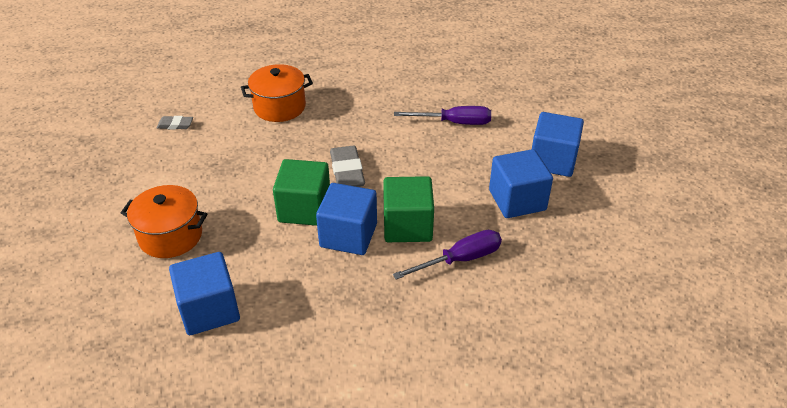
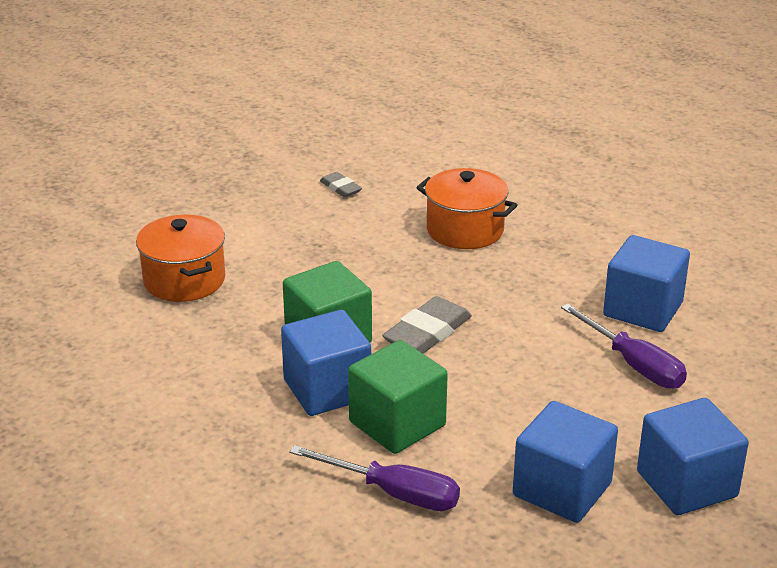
camera: 50 degrees right, 10 degrees down
(209, 310) = (117, 360): blue cube -> blue cube (643, 309)

